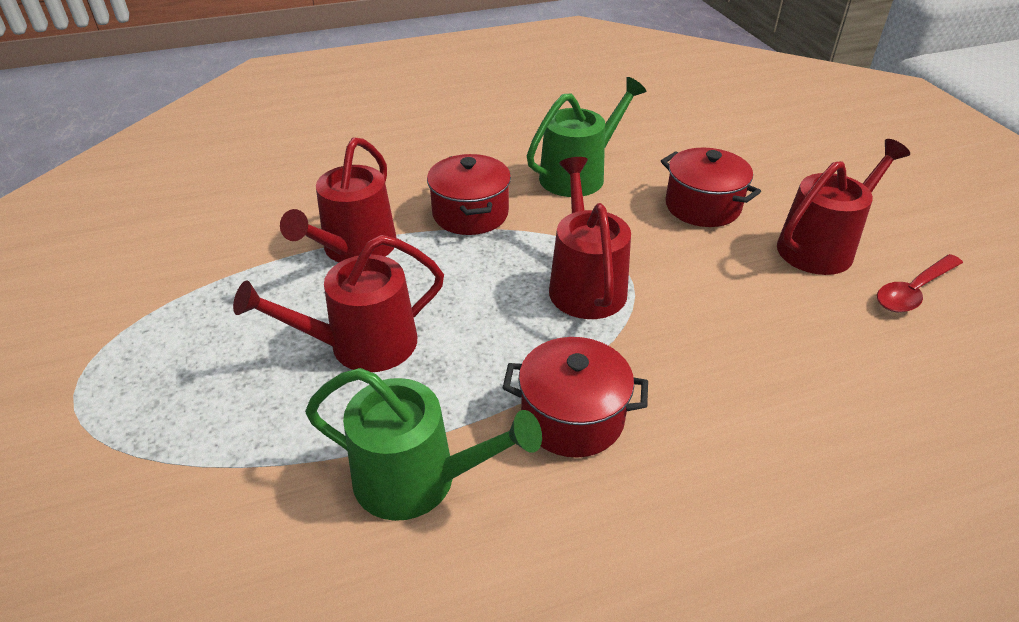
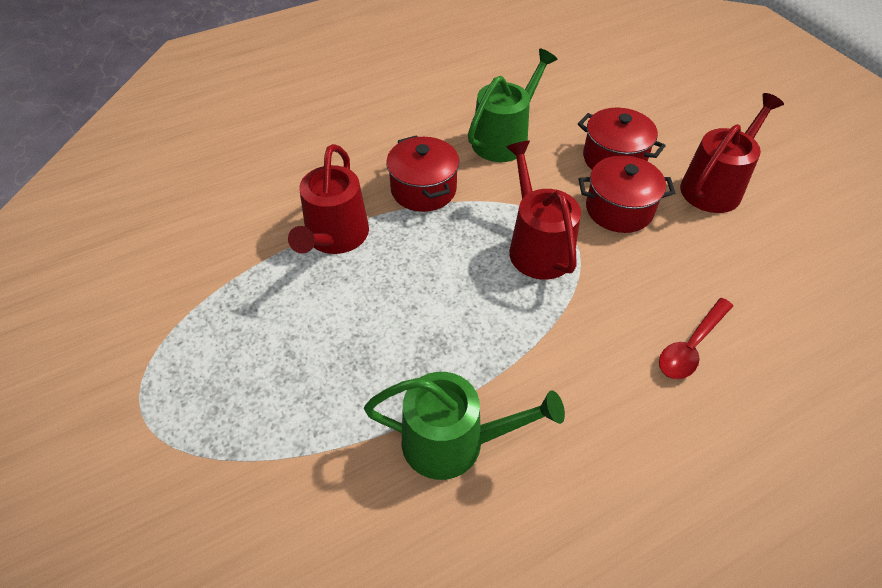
camera: 10 degrees left, 10 degrees up
(362, 345) = (371, 329): red watering can -> none
(572, 417) = (558, 369): red pot -> red pot (619, 209)
(913, 291) = (791, 219): red spoon -> red spoon (691, 346)

